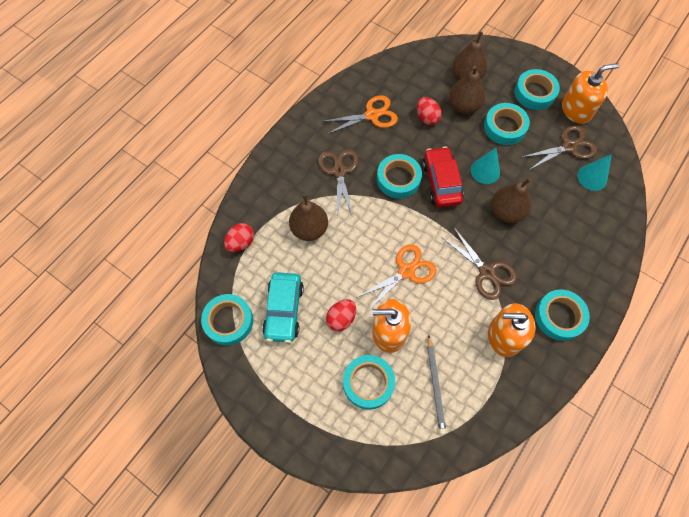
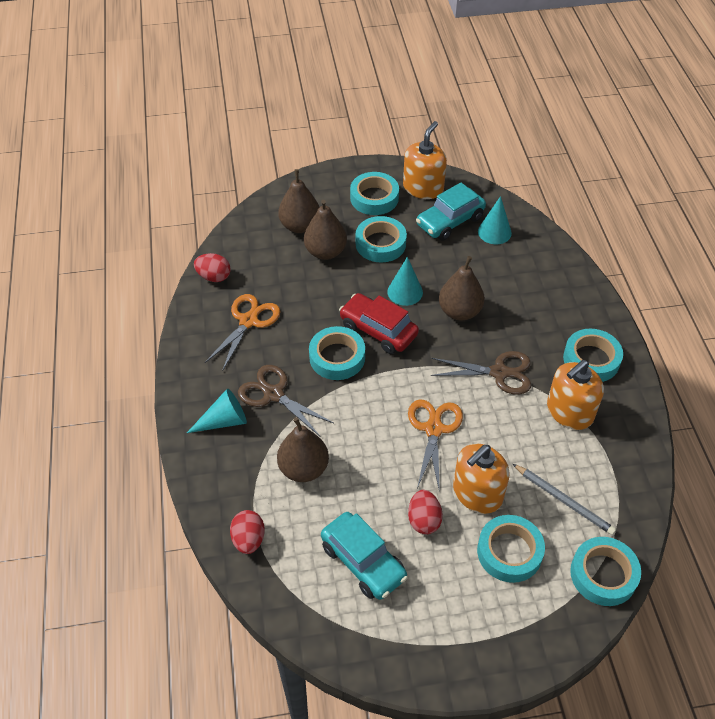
camera: 45 degrees left, 15 degrees down
(228, 321) = (320, 622): turquoise tape -> turquoise tape (603, 574)
(297, 164) = (224, 421): none -> turquoise cone
(427, 118) = (303, 286): red egg -> red egg (214, 277)
(569, 146) = (450, 221): brown scissors -> turquoise car

